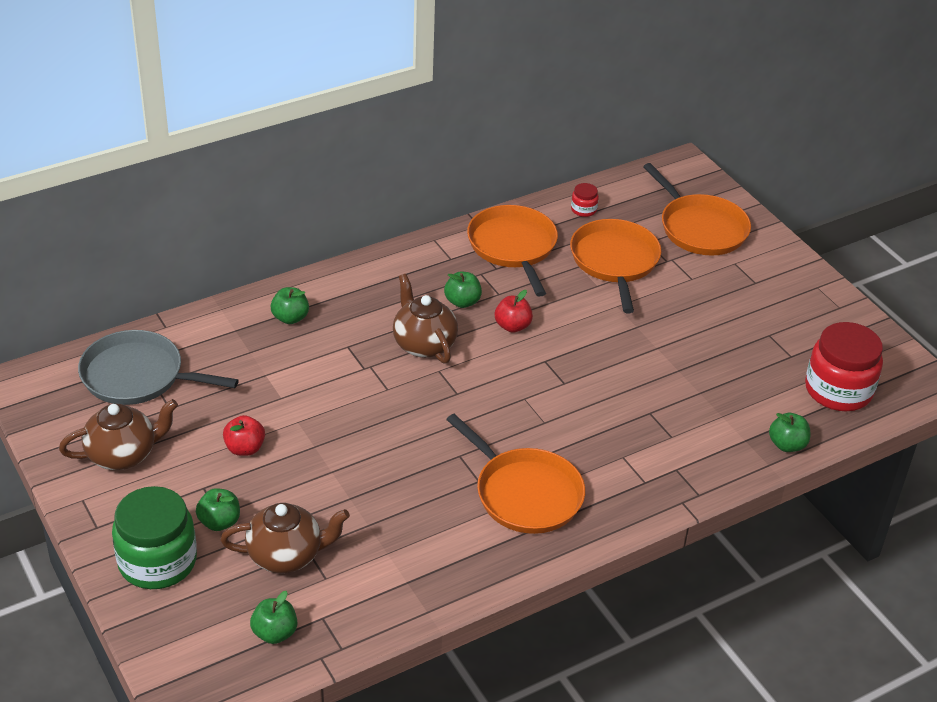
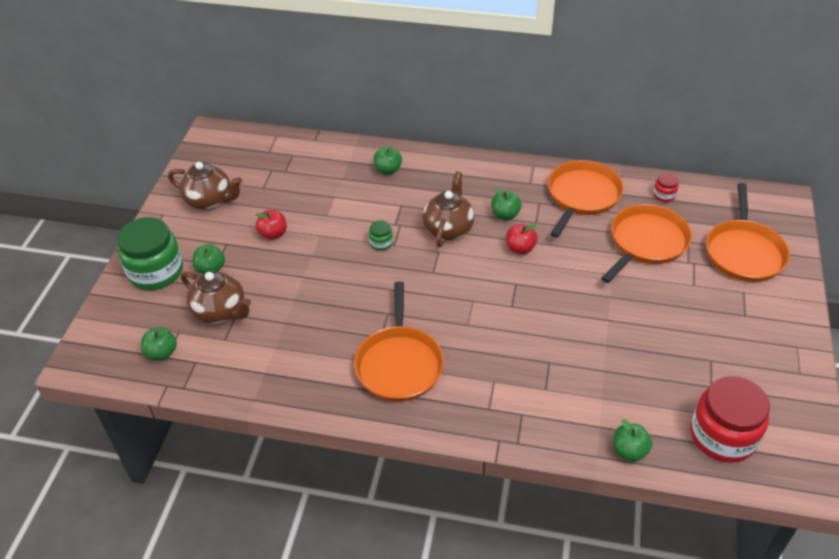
camera: 45 degrees right, 5 degrees up
(138, 376) = (268, 160): grey pan -> none
(373, 394) = (381, 243): none -> green jar

